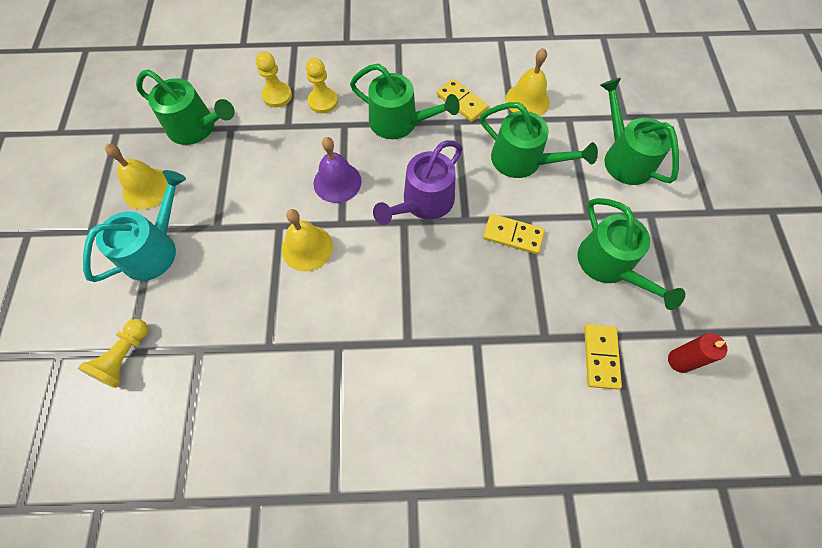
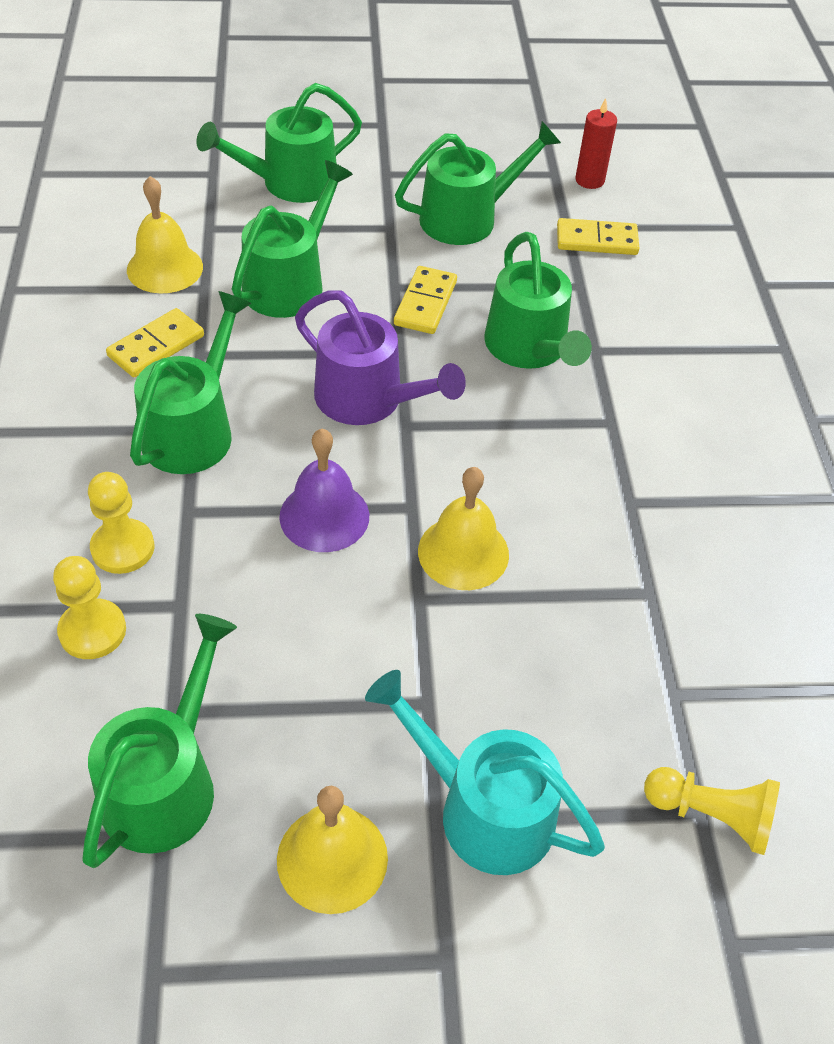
camera: 95 degrees left, 15 degrees down
(475, 296) = (529, 348): none -> green watering can

